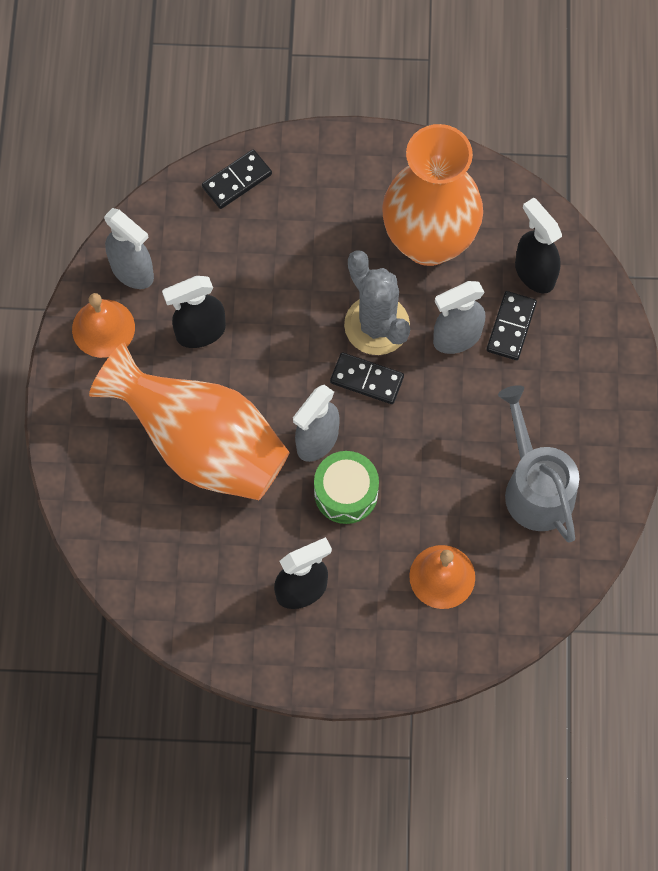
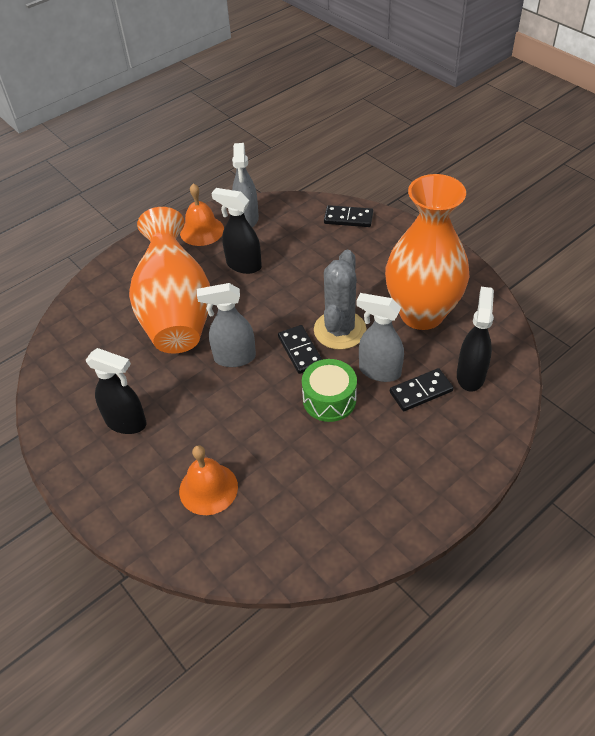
camera: 50 degrees right, 20 degrees down
(346, 493) = (215, 395): green drum -> green drum (329, 399)
(535, 488) = (328, 491): grey watering can -> none

